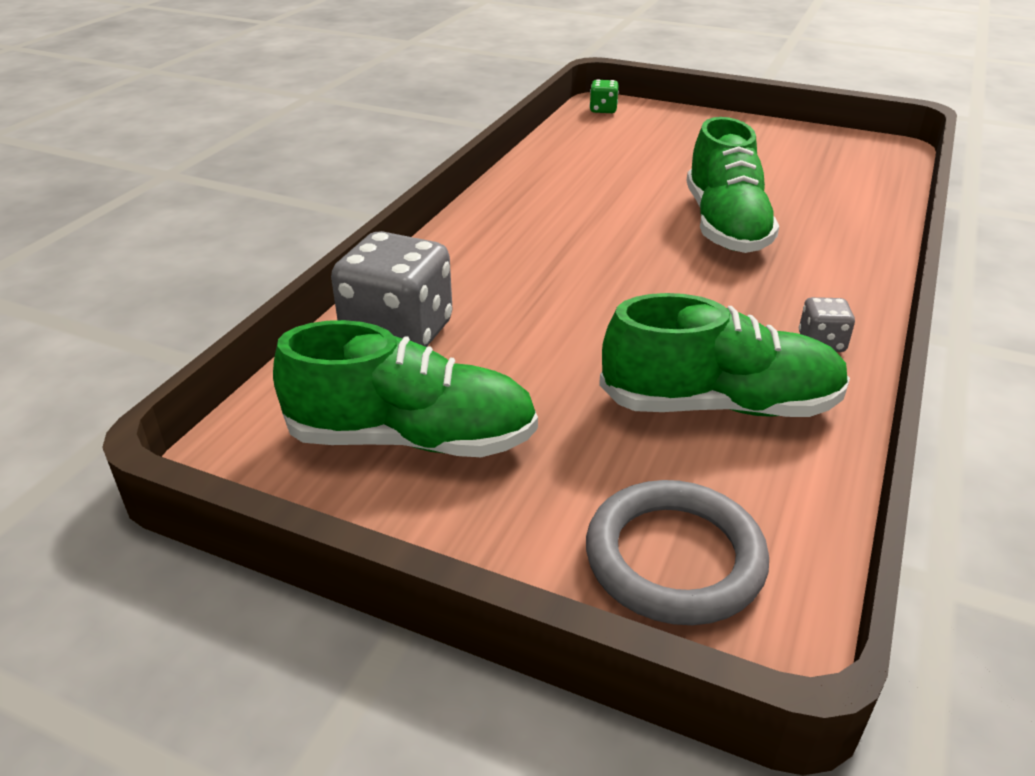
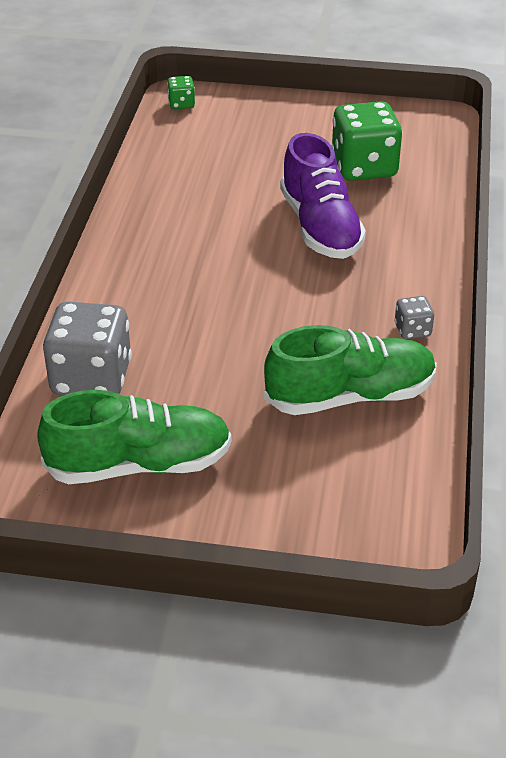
camera: 15 degrees left, 5 degrees up
(674, 558) = (344, 514): grey ring -> none
(725, 225) = (320, 227): green shoe -> purple shoe
(790, 179) = (364, 167): none -> green dice

